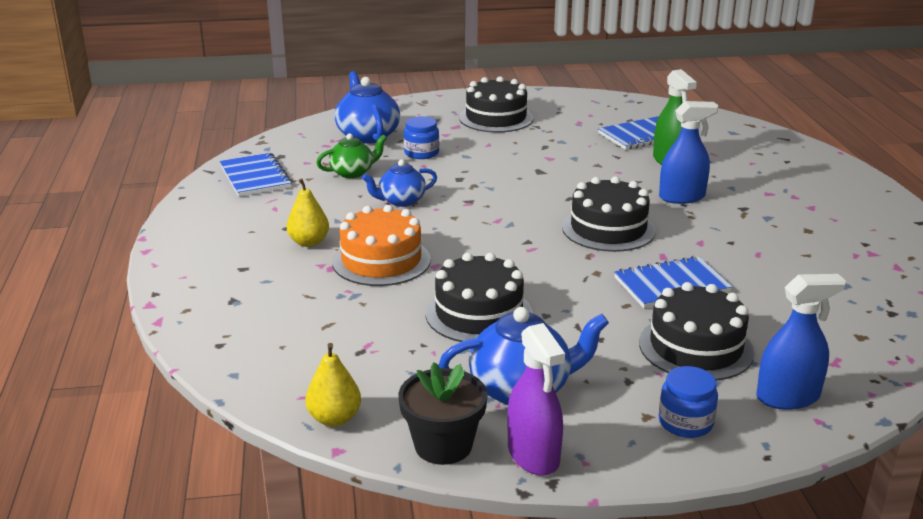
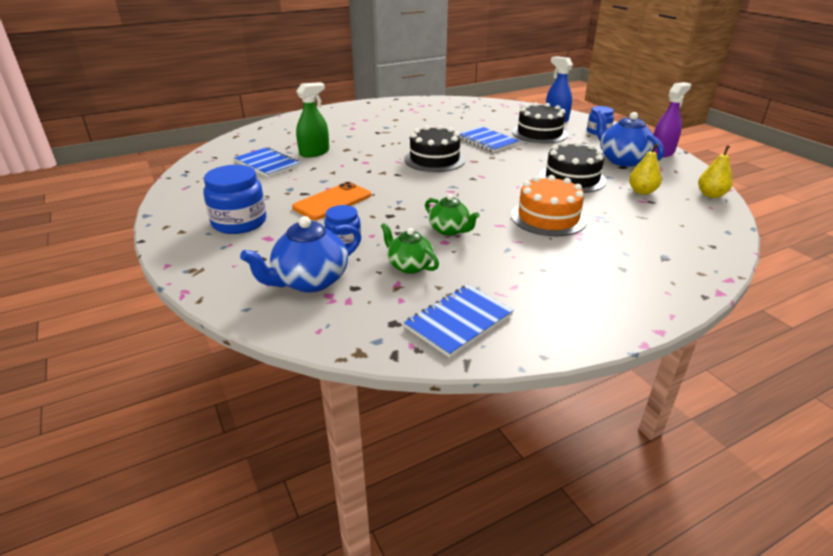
camera: 110 degrees left, 5 degrees up
(309, 242) = (554, 251): yellow pear -> yellow pear (642, 191)
(401, 201) = (450, 230): blue teapot -> green teapot
(443, 445) = (686, 169): black flower pot -> none
(496, 118) = (239, 222): black cake -> blue jar
(513, 157) = (332, 201): none -> orange phone
(682, 197) = (372, 146): blue spray bottle -> none

